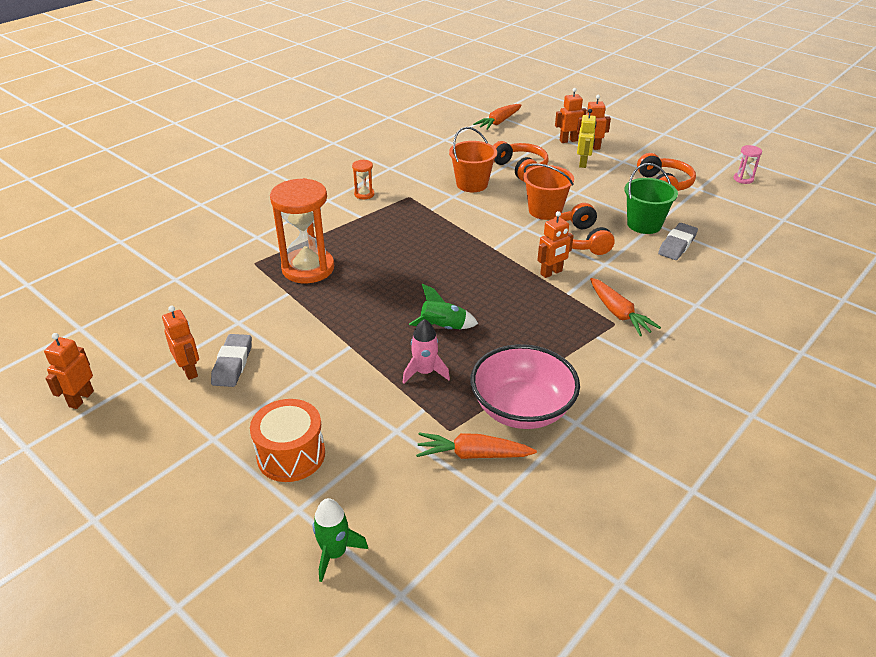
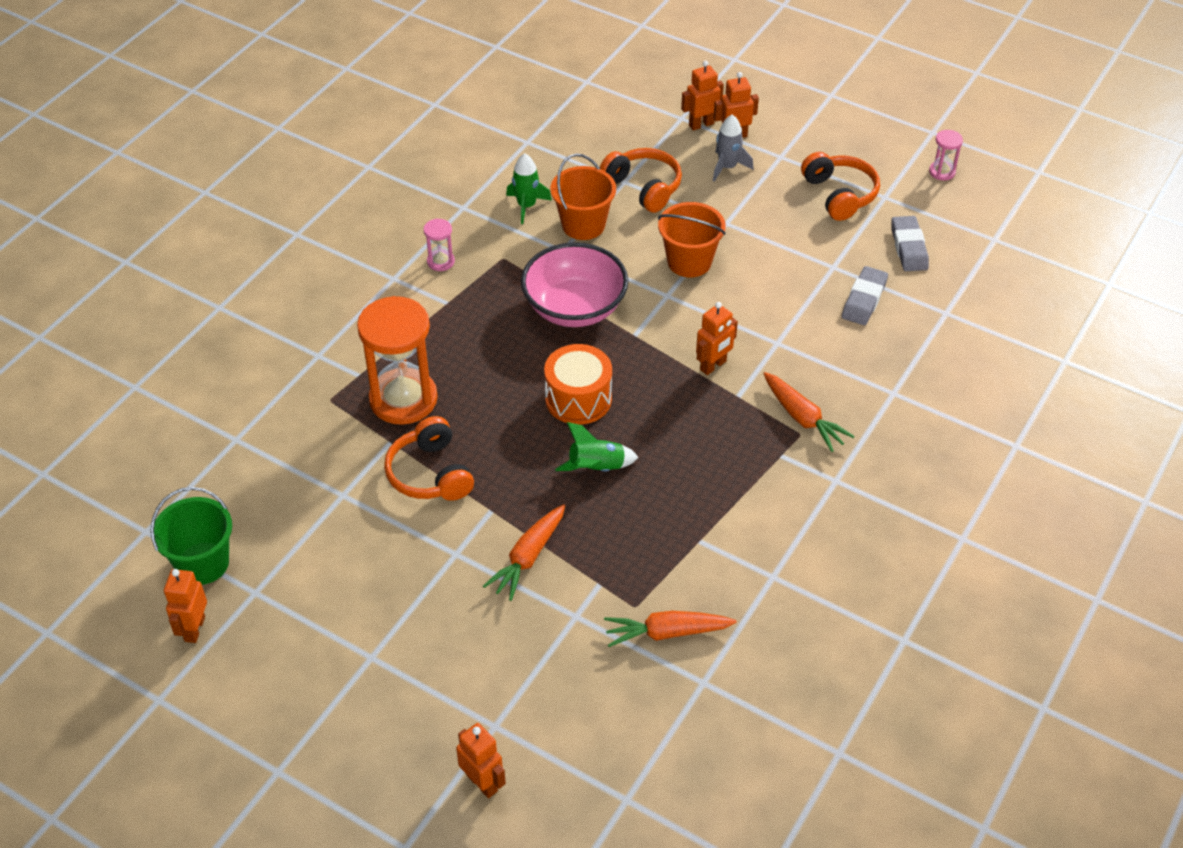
camera: 10 degrees left, 10 degrees up
(189, 370) = (309, 572): orange robot -> orange robot (482, 783)
(232, 364) = (358, 555): grey eraser -> grey eraser (909, 247)
(291, 455) = (466, 663): orange drum -> orange drum (578, 399)
(335, 553) = (548, 767): green rocket -> green rocket (526, 206)
(364, 194) = (441, 261): orange hourglass -> pink hourglass
(425, 372) = (589, 534): pink rocket -> none
(498, 122) = (597, 97): orange carrot -> orange carrot (528, 557)
(522, 409) = (710, 567): pink bowl -> pink bowl (574, 308)
(580, 240) = (741, 307): orange headphones -> orange headphones (430, 473)
(583, 163) = (727, 167): yellow robot -> grey rocket
(644, 224) = (820, 270): green bucket -> green bucket (203, 563)

